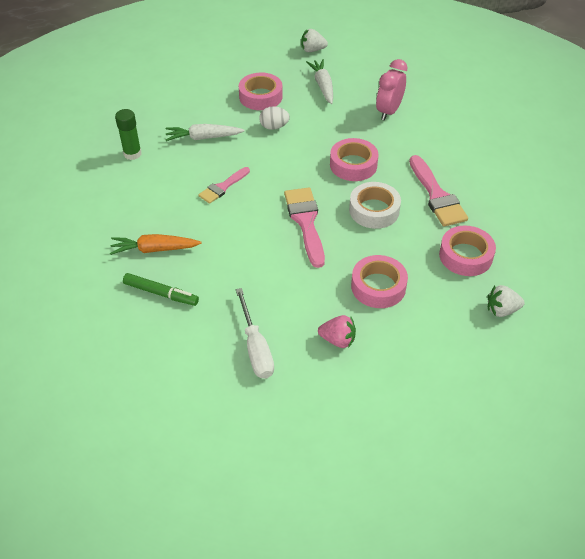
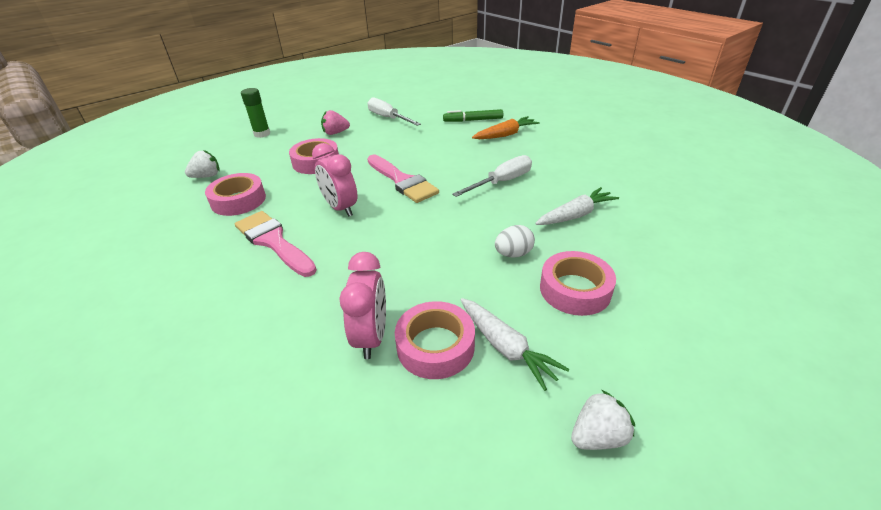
camera: 155 degrees right, 10 degrees down
(132, 154) = (618, 180): green glue stick -> green glue stick (262, 134)
(222, 187) = (502, 182): pink brush -> white screwdriver
(353, 165) = (385, 242): pink tape -> pink tape (435, 346)
(374, 210) = (340, 208): white tape -> pink clock

